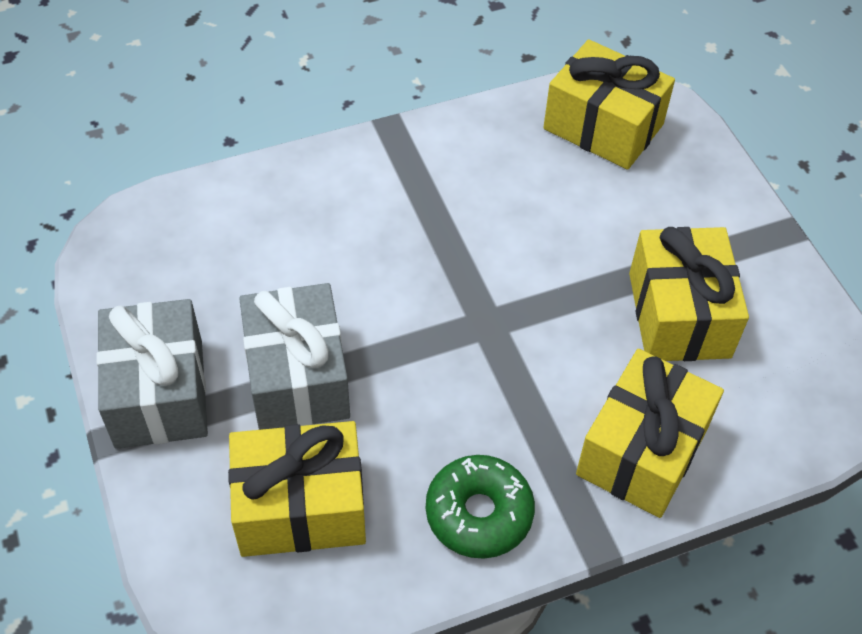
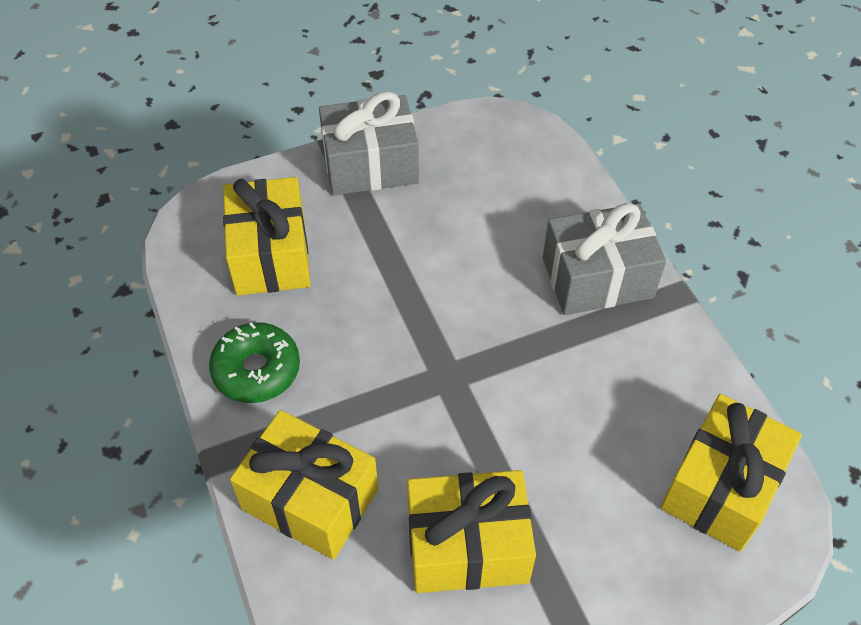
camera: 90 degrees right, 0 degrees up
(297, 377) = (386, 244): grey gift -> grey gift (597, 278)

